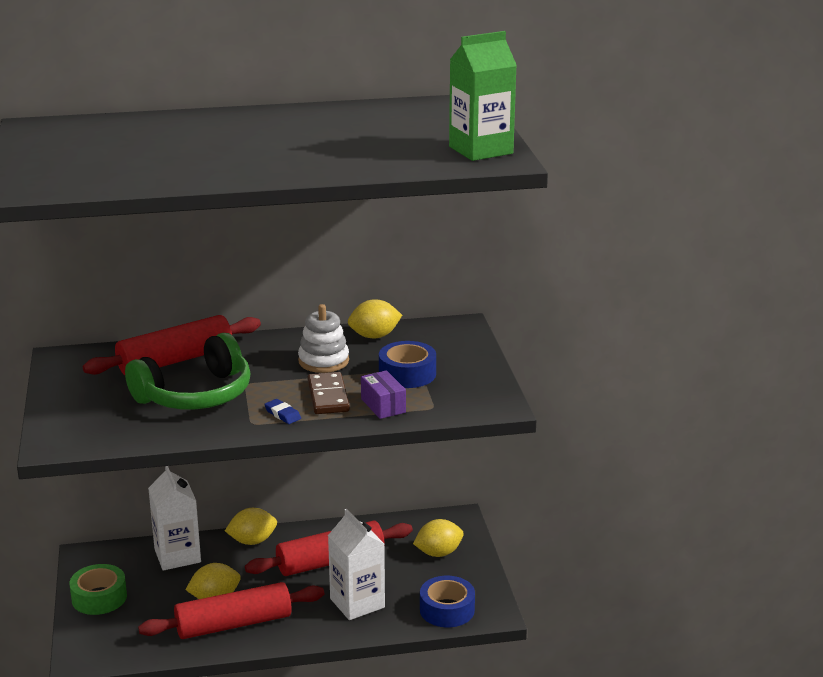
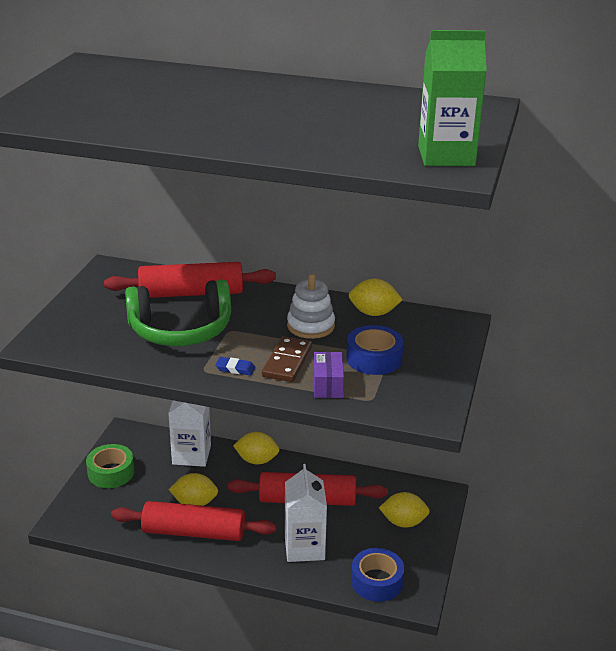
camera: 25 degrees right, 5 degrees up
(282, 414) = (235, 369): blue eraser -> blue eraser turned 60 degrees counterclockwise

